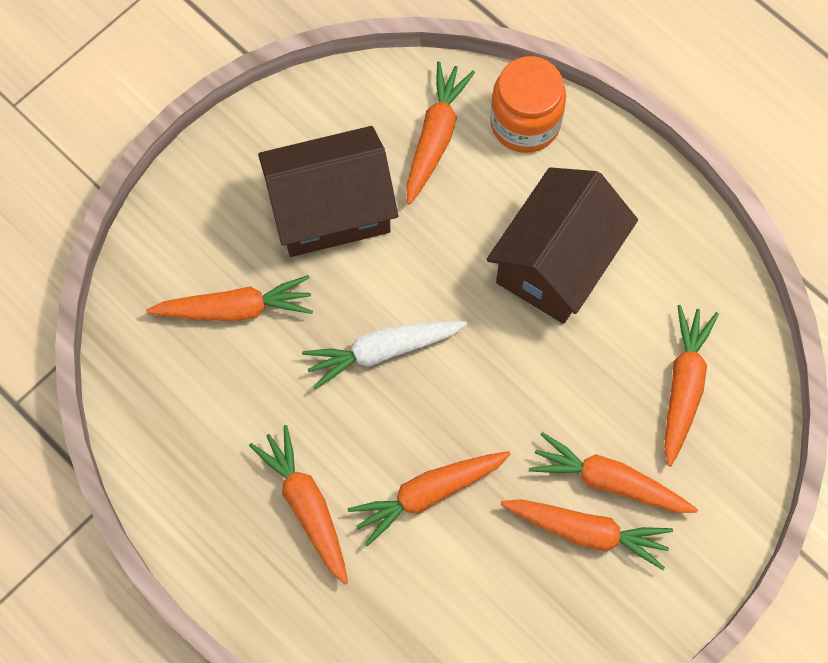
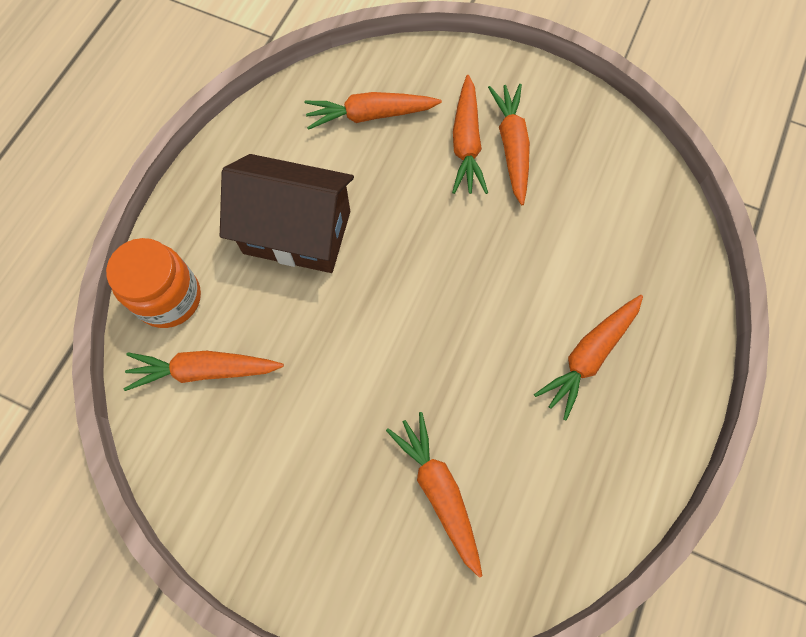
camera: 110 degrees left, 0 degrees up
(330, 209) = (308, 440): brown house -> none
(382, 351) = (428, 343): white carrot -> none
(428, 494) = (534, 265): orange carrot -> none

